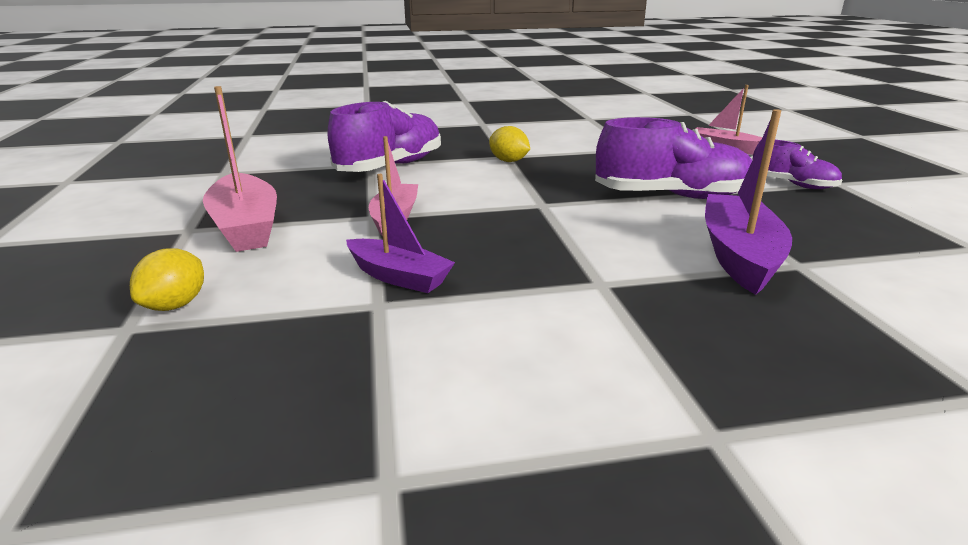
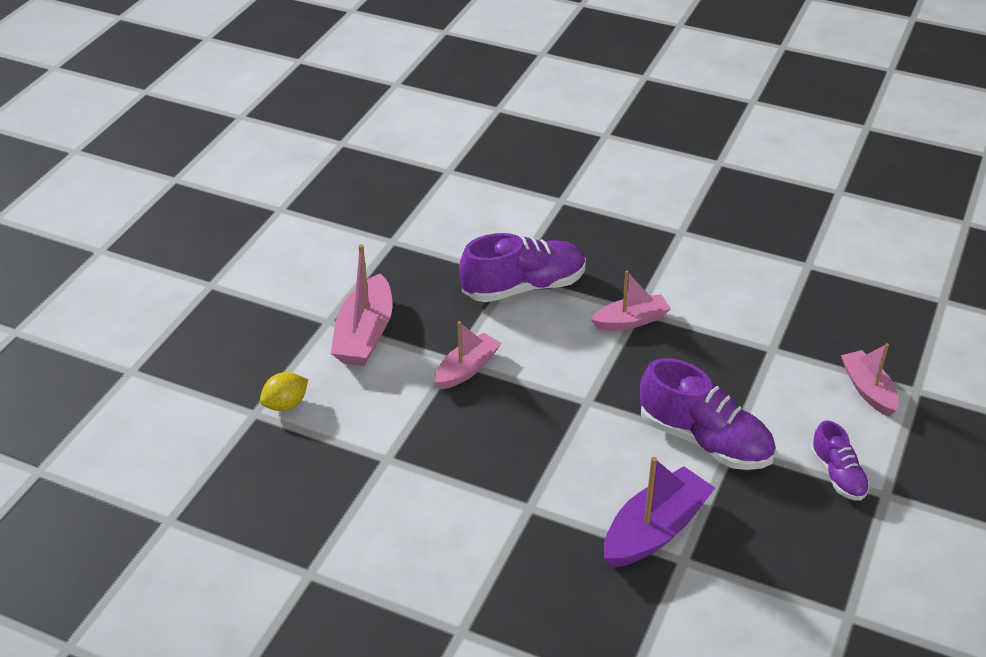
camera: 35 degrees right, 15 degrees up
(398, 277) = (418, 439): purple boat -> none
(509, 161) = (631, 321): yellow lemon -> pink boat

